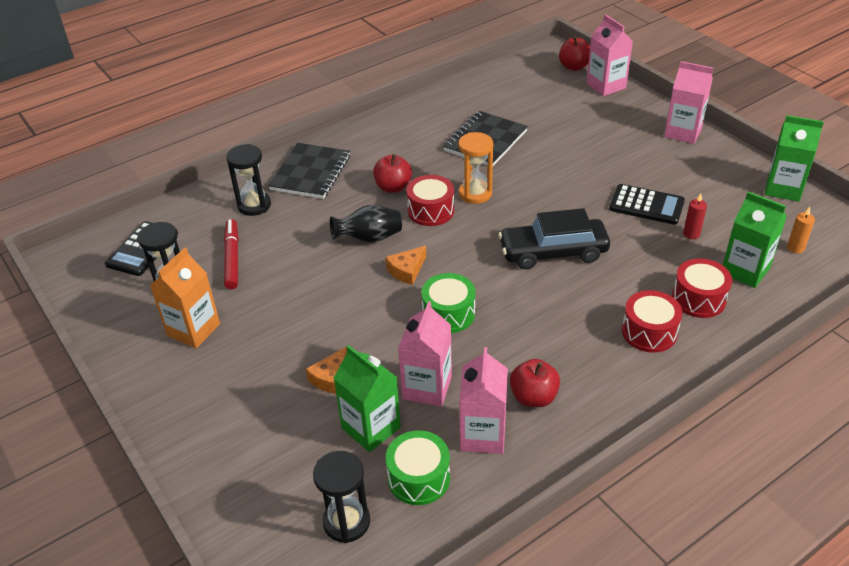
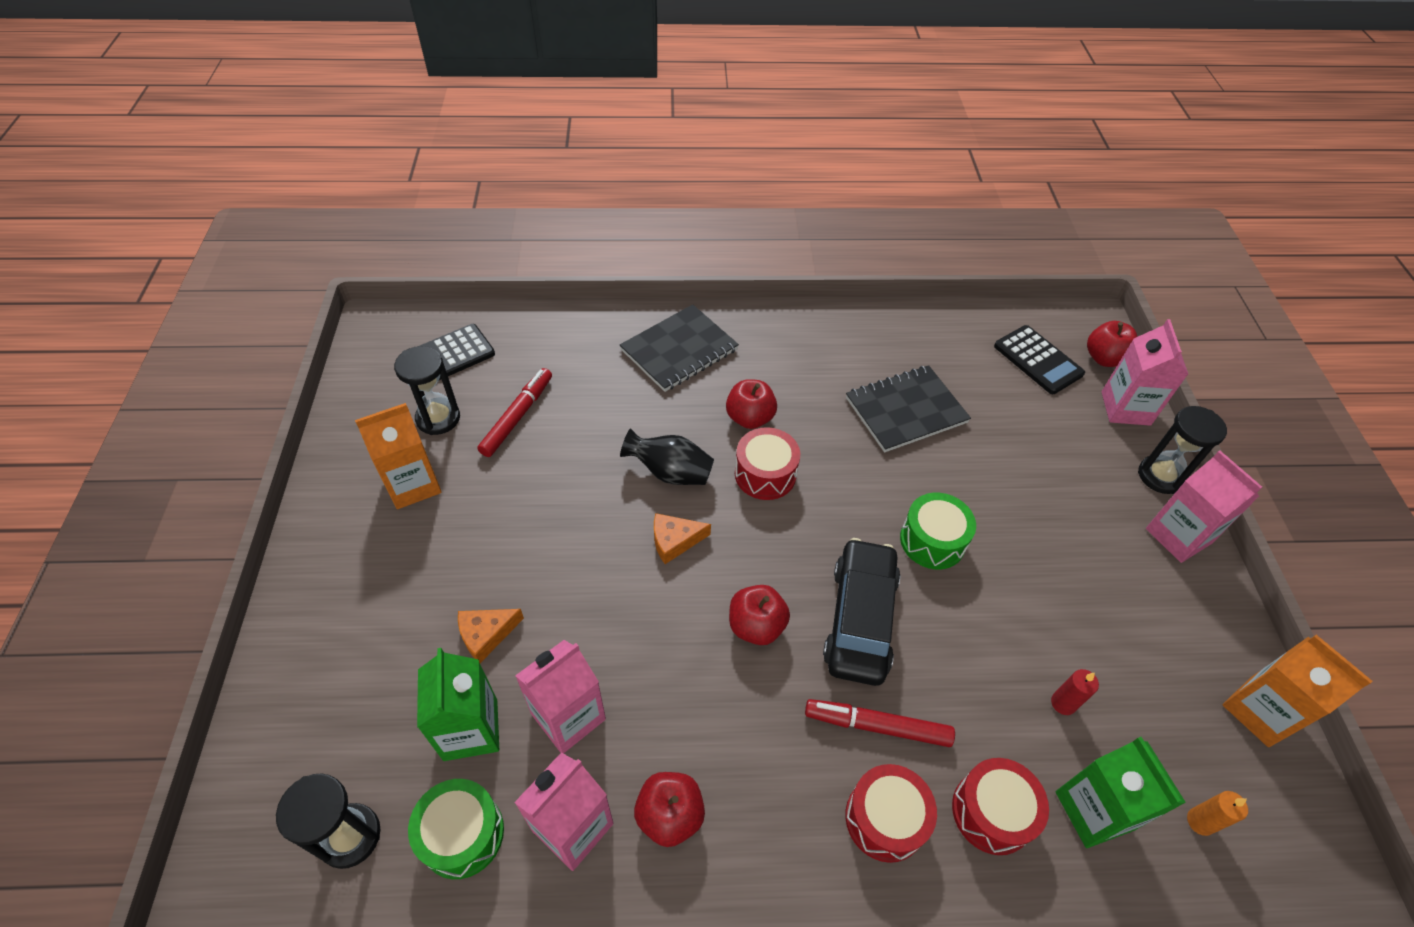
camera: 30 degrees right, 10 degrees up
(254, 205) = (591, 361): black hourglass -> black hourglass (1160, 476)
(448, 313) = (671, 630): green drum -> green drum (932, 540)
(475, 193) = (834, 479): orange hourglass -> none
(497, 285) = (756, 626): none -> red apple
(553, 252) = (860, 619): black car -> black car turned 75 degrees clockwise
(607, 295) = (877, 726): none -> red marker
(646, 205) = (1036, 621): black calculator -> black calculator (1038, 360)
(783, 189) = (1259, 711): green carton -> orange carton

